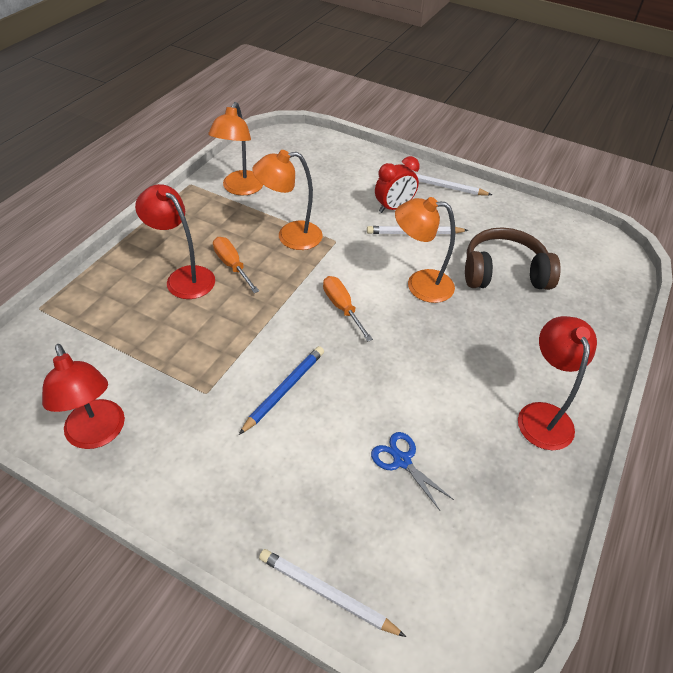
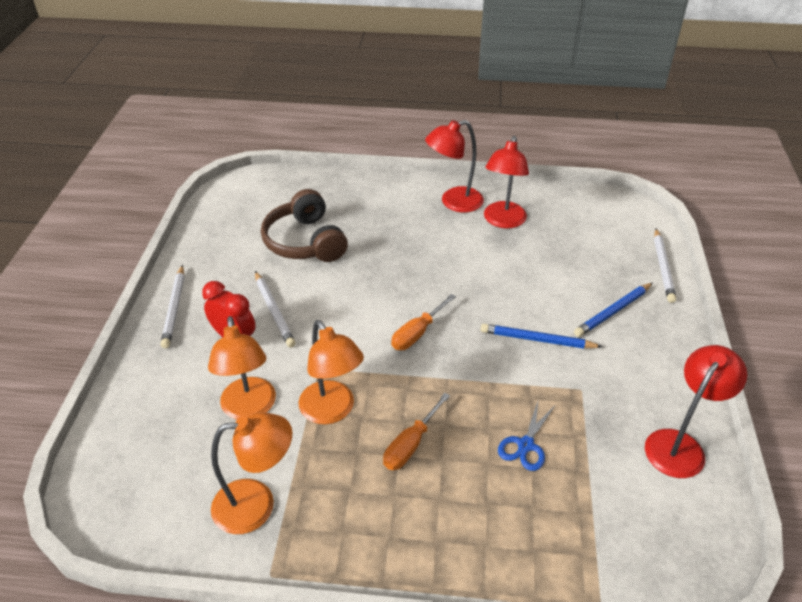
camera: 110 degrees left, 5 degrees down
(184, 277) = (456, 482): red lamp -> red lamp (502, 221)
(283, 480) = (612, 312): none -> blue pencil
(402, 460) = (545, 258): blue scissors -> blue scissors (525, 445)
(420, 285) = (353, 289): orange lamp -> orange lamp (249, 409)

